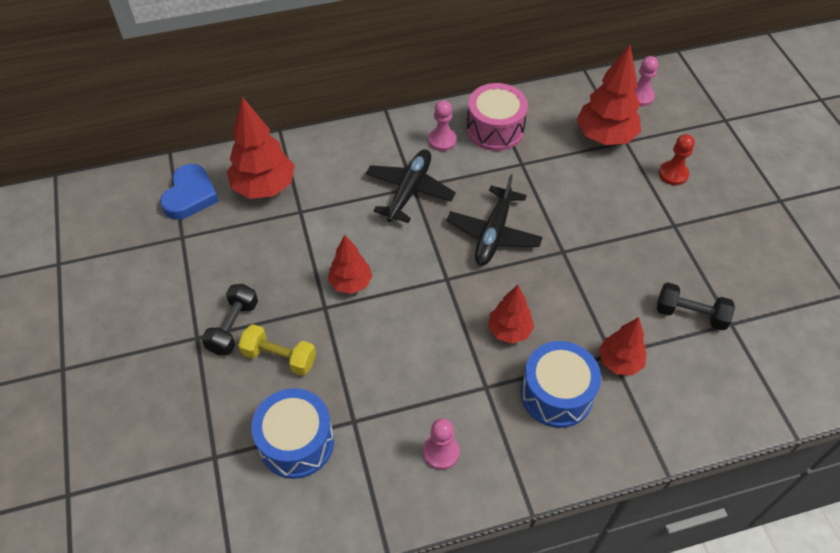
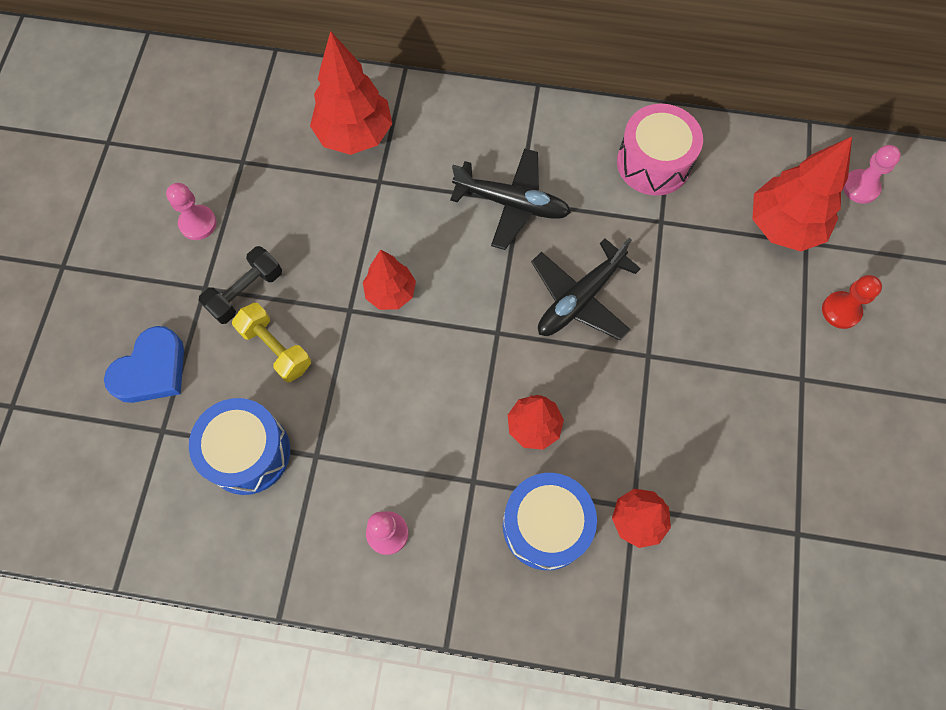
camera: 25 degrees right, 15 degrees up
(190, 195) = (273, 113): blue heart -> blue heart (152, 370)
(409, 190) = (512, 204): black plane -> black plane turned 60 degrees clockwise
(442, 140) = (583, 153): pink pawn -> pink pawn (198, 223)
(690, 314) = (755, 500): black dumbbell -> none

